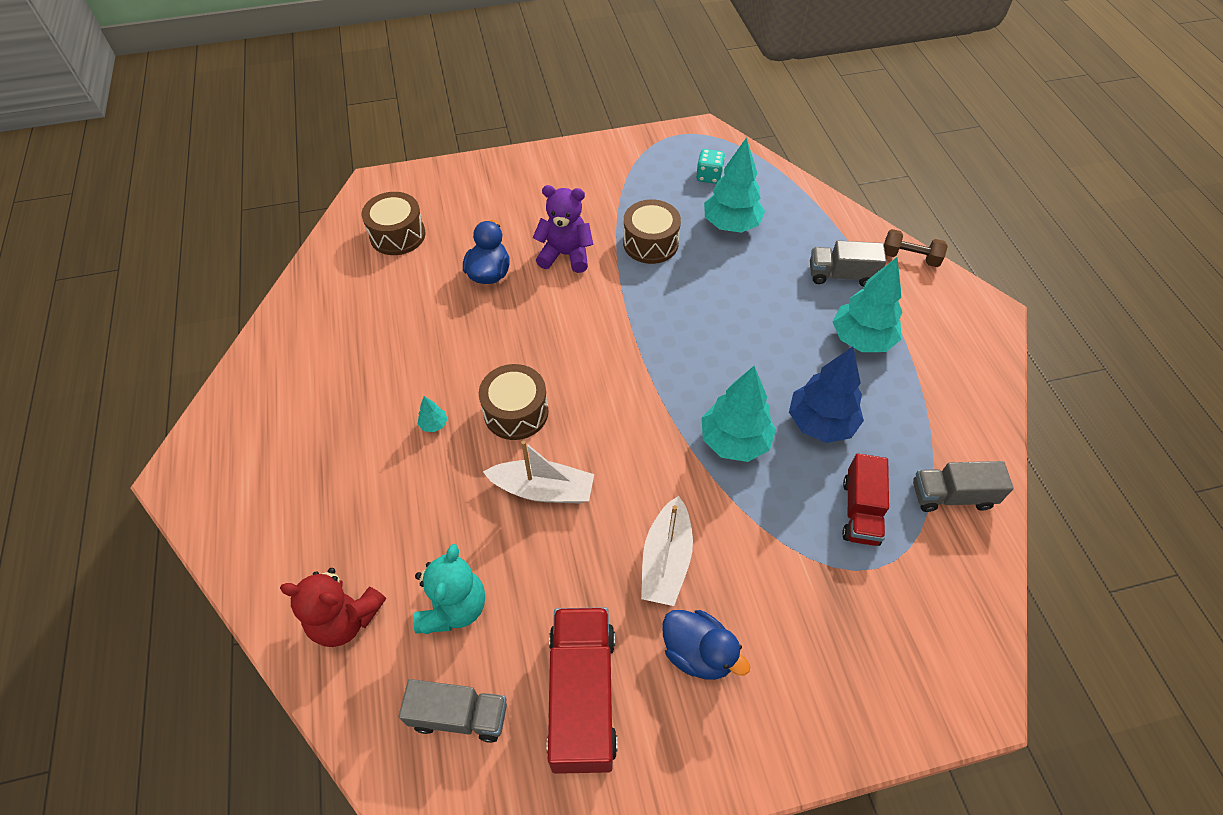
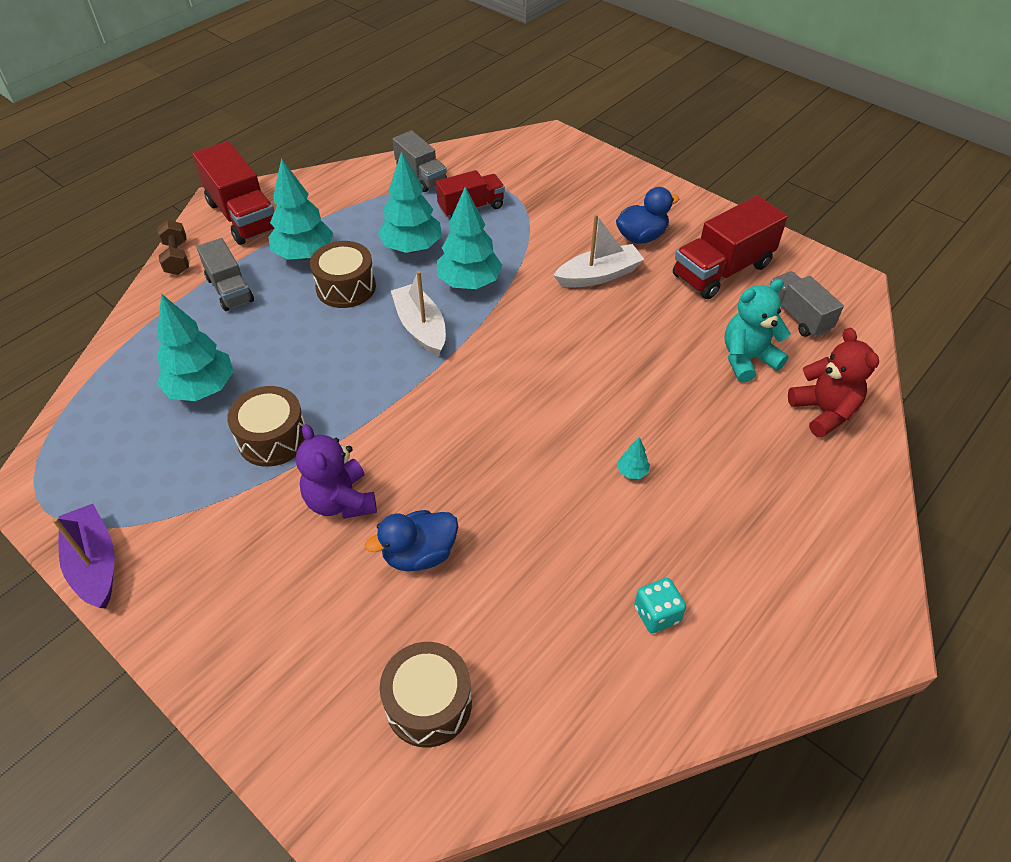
camera: 125 degrees left, 5 degrees down
(516, 412) = (565, 422): brown drum -> brown drum (346, 287)
(543, 489) = (615, 364): white boat -> white boat (421, 328)
(618, 143) = (95, 564): none -> purple boat
(698, 653) = (641, 237): blue duck -> blue duck turned 60 degrees clockwise
(709, 176) = (123, 442): turquoise dice -> turquoise dice (656, 614)
(820, 423) = (412, 247): blue tree -> turquoise tree
(952, 319) = (243, 216): none -> red truck

